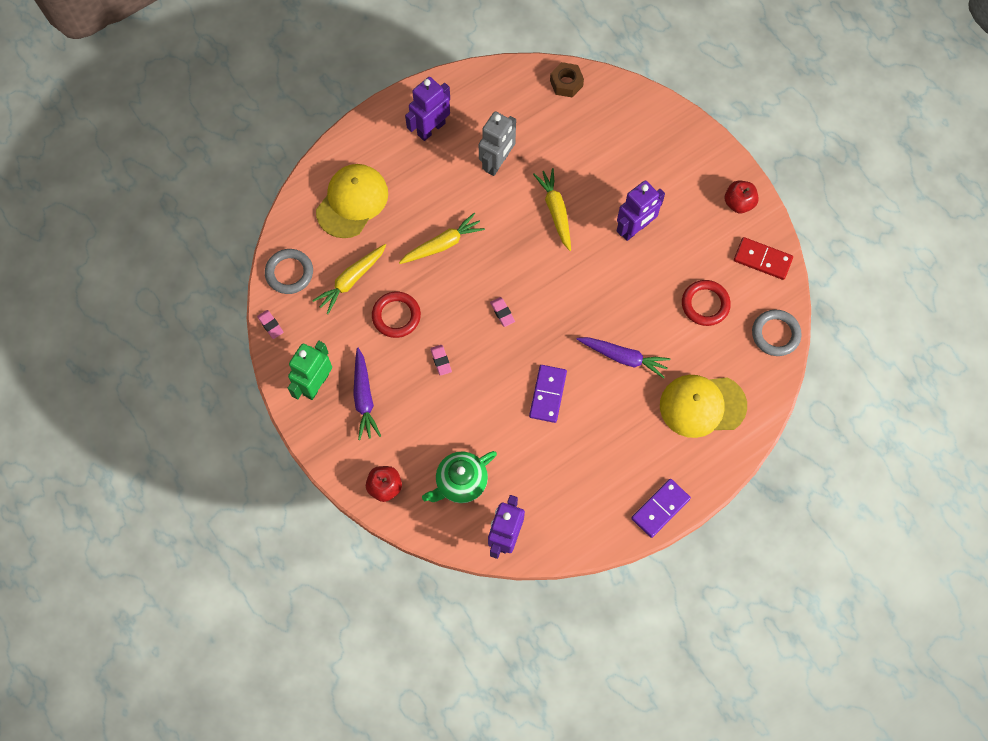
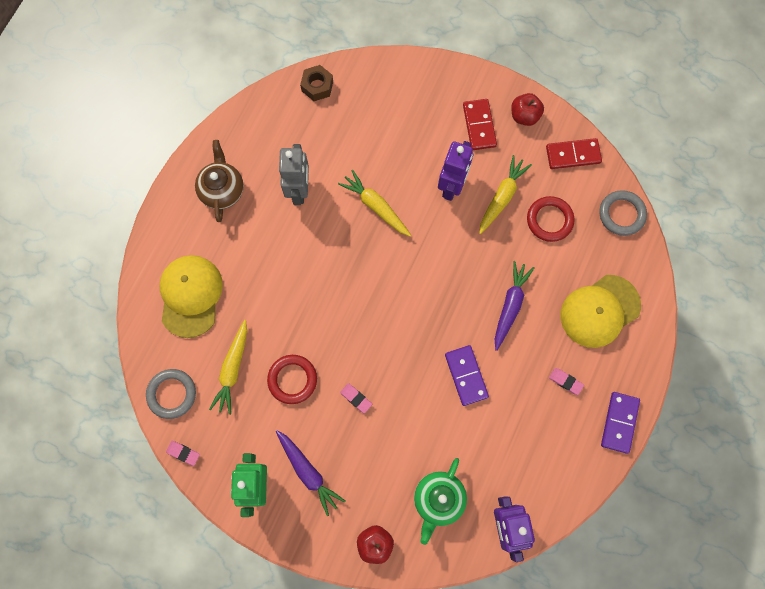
camera: 30 degrees left, 5 degrees up
(431, 128) = (222, 190): purple robot -> brown teapot
(442, 244) = (295, 290): yellow carrot -> yellow carrot (502, 197)
(502, 313) = (383, 324): pink eraser -> pink eraser (565, 381)
(623, 357) = (510, 305): purple carrot -> purple carrot turned 60 degrees counterclockwise
(691, 190) = (479, 125): none -> red domino

